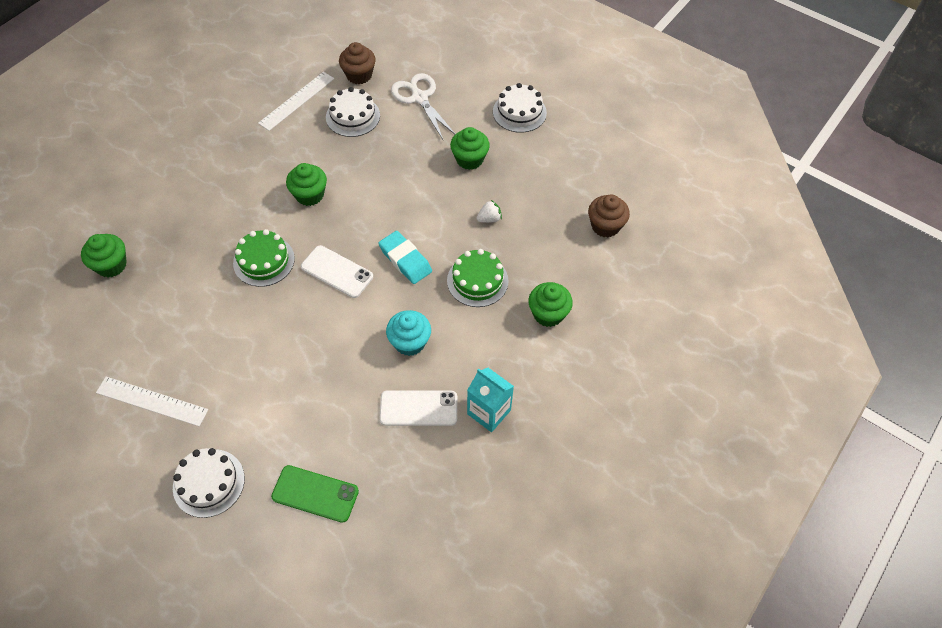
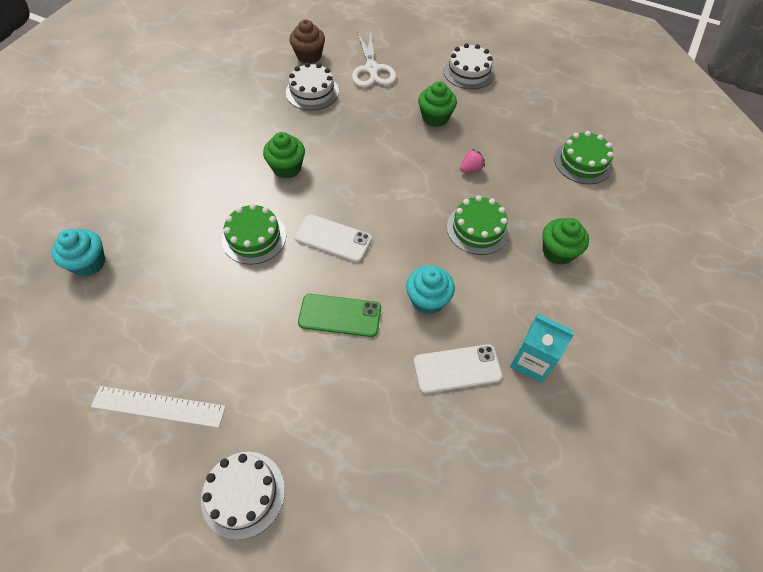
camera: 10 degrees left, 0 degrees up
(111, 265) = (89, 263): green cupcake -> turquoise cupcake
(297, 101) = (254, 84): white ruler -> none
(315, 494) = (369, 486): green phone -> green phone (340, 315)
(405, 260) = (400, 218): turquoise eraser -> none
(419, 98) = (372, 69): white scissors -> white scissors turned 150 degrees counterclockwise
(489, 219) = (471, 169): white strawberry -> pink strawberry
(605, 226) = (583, 162): brown cupcake -> green cake

